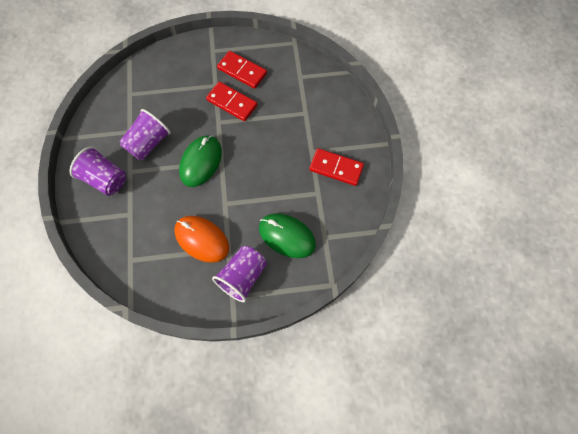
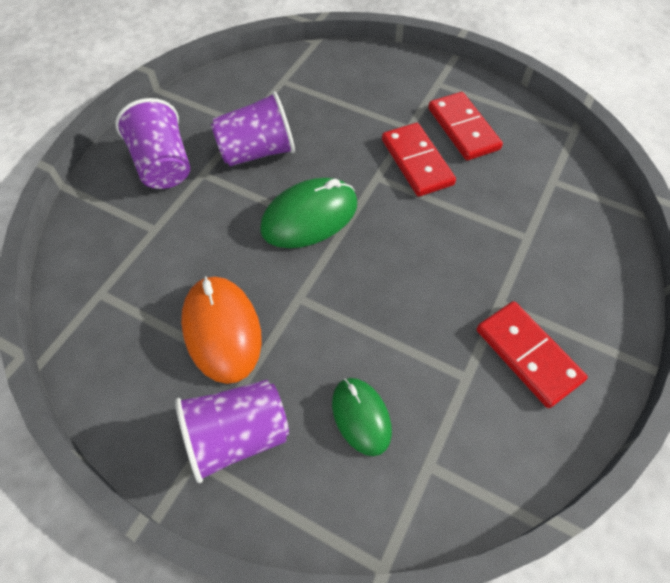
camera: 35 degrees right, 10 degrees down
(287, 236) = (361, 416): green mouse -> green mouse, size x0.64

